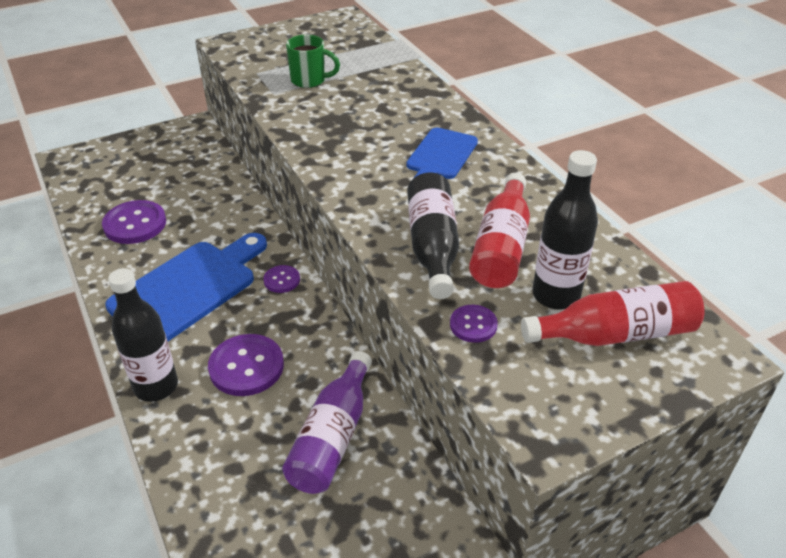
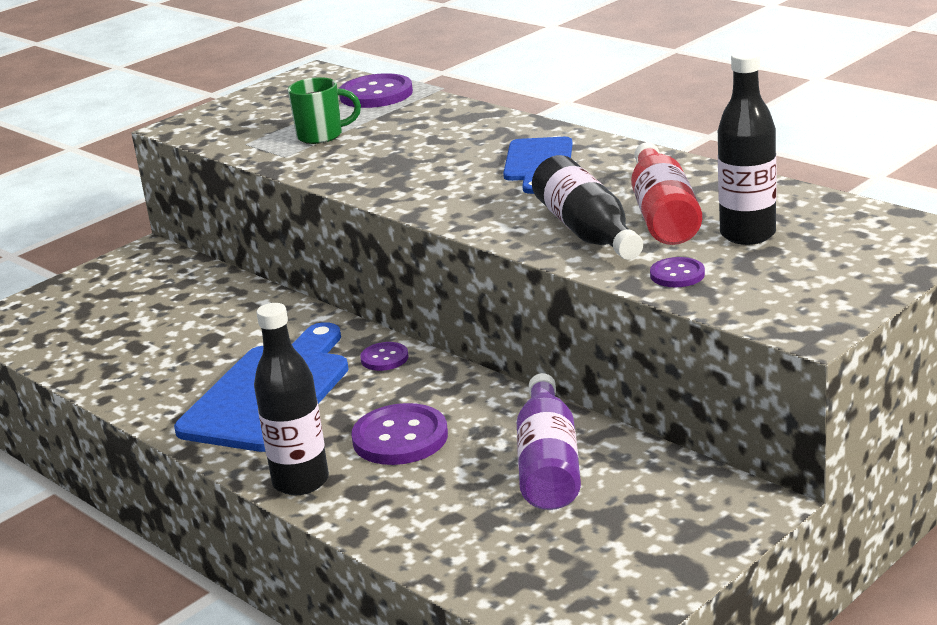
camera: 15 degrees left, 15 degrees down
(135, 224) = (146, 357): purple button -> purple button (376, 94)
(615, 334) = (828, 246): red bottle -> none

